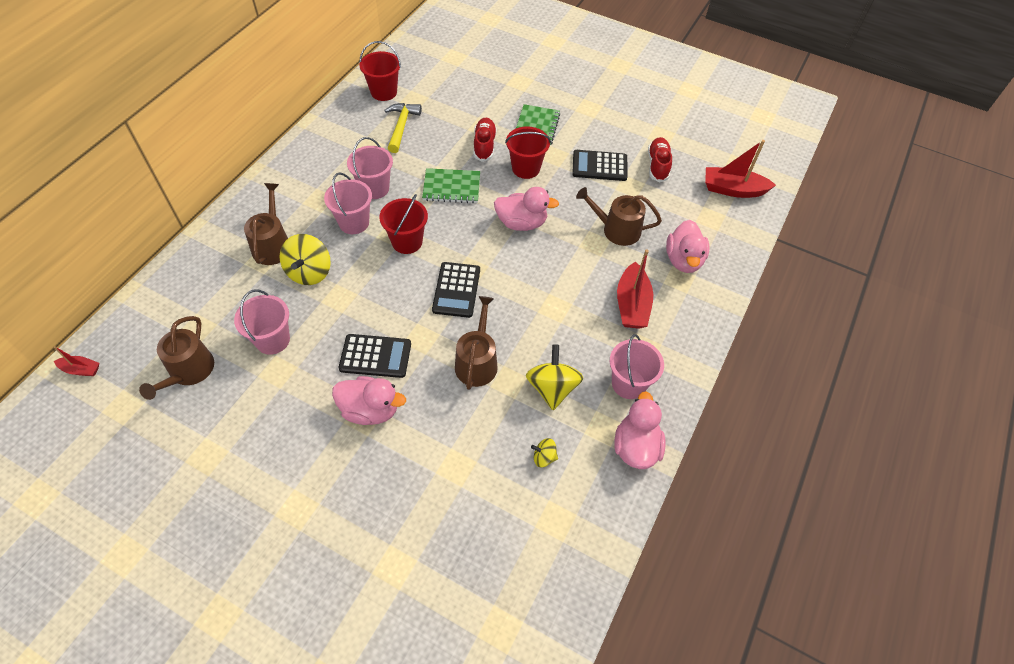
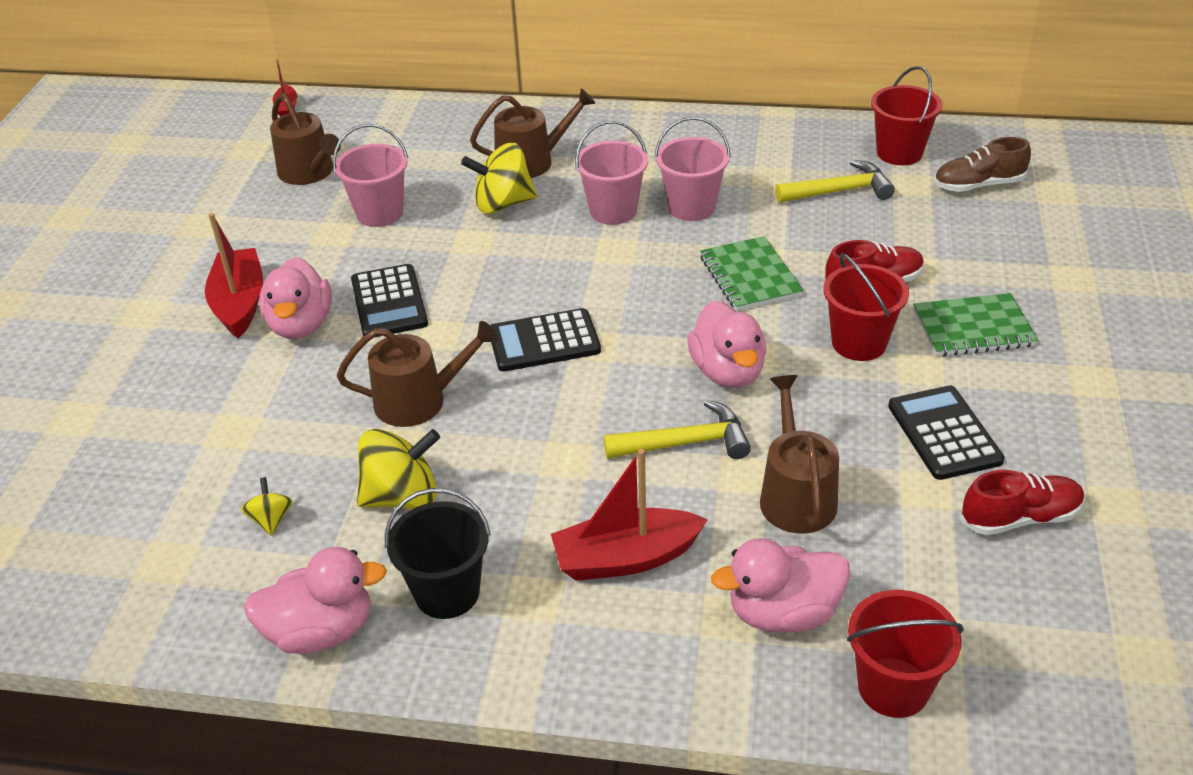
camera: 75 degrees right, 15 degrees down
(189, 371) = (309, 172): brown watering can -> brown watering can turned 120 degrees counterclockwise
(407, 242) = (608, 267): red bucket -> red bucket (893, 687)
(431, 78) = (978, 185): none -> brown shoe
(565, 256) = (686, 443): none -> yellow hammer
(628, 383) = (447, 592): pink bucket -> black bucket
(733, 189) = (1053, 662): red boat -> red boat (240, 303)

